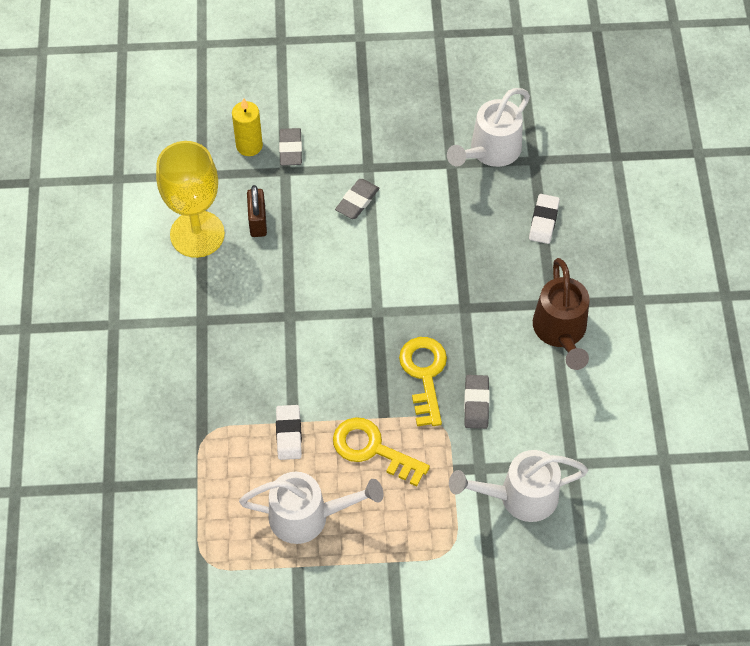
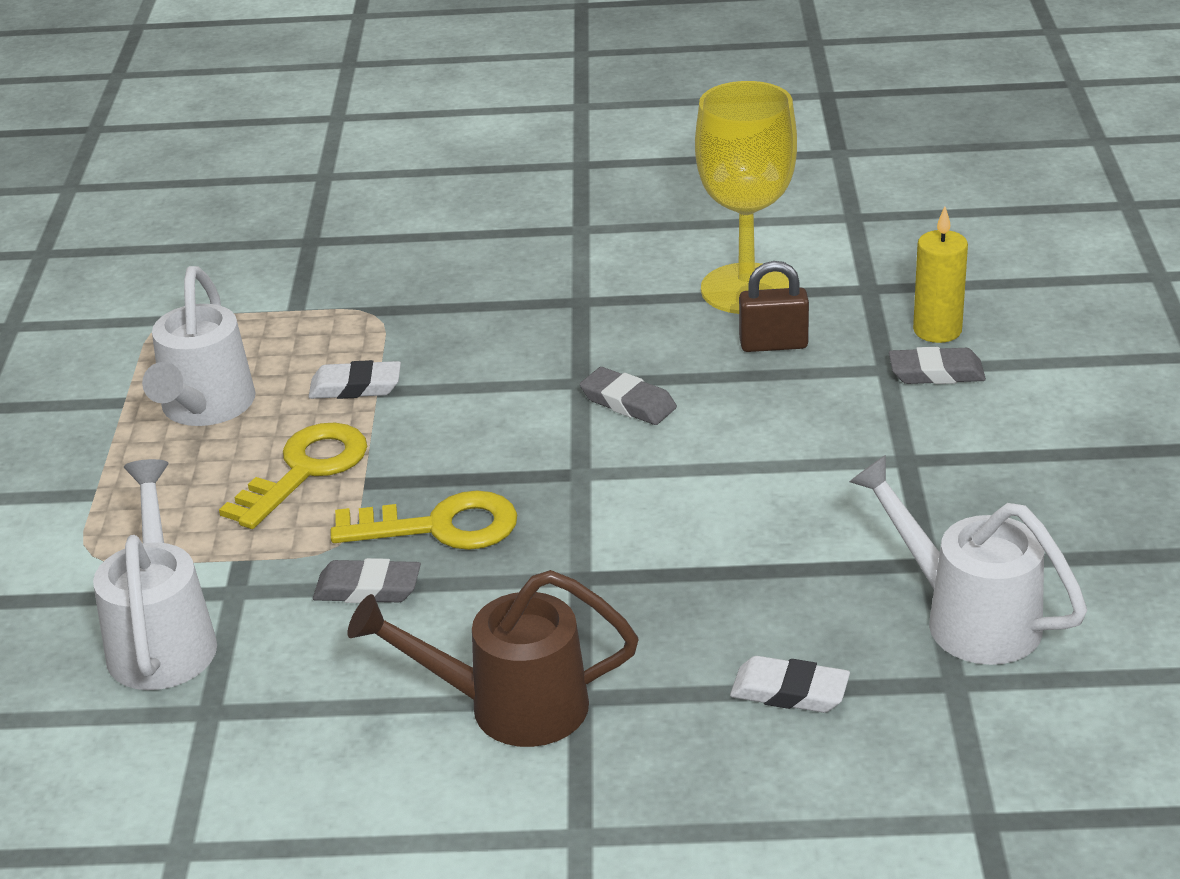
camera: 95 degrees right, 25 degrees down
(357, 201) = (825, 447): grey eraser -> grey eraser (628, 402)

